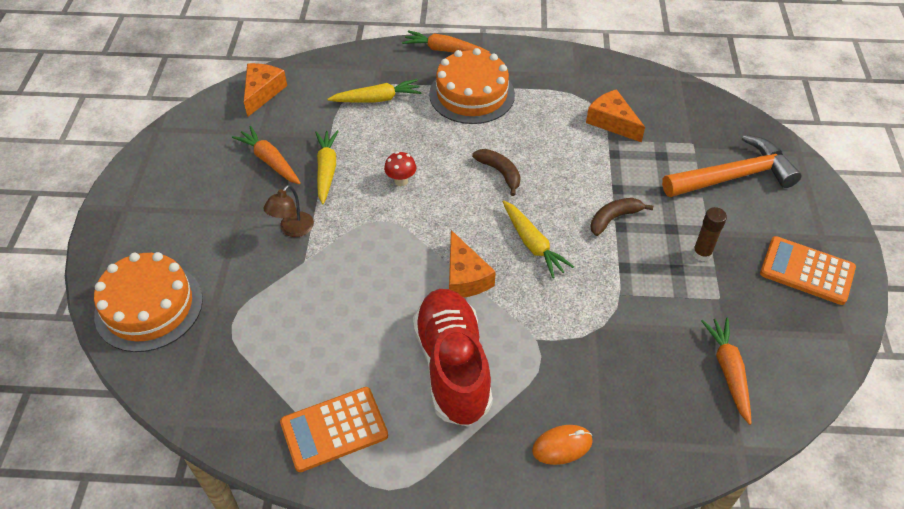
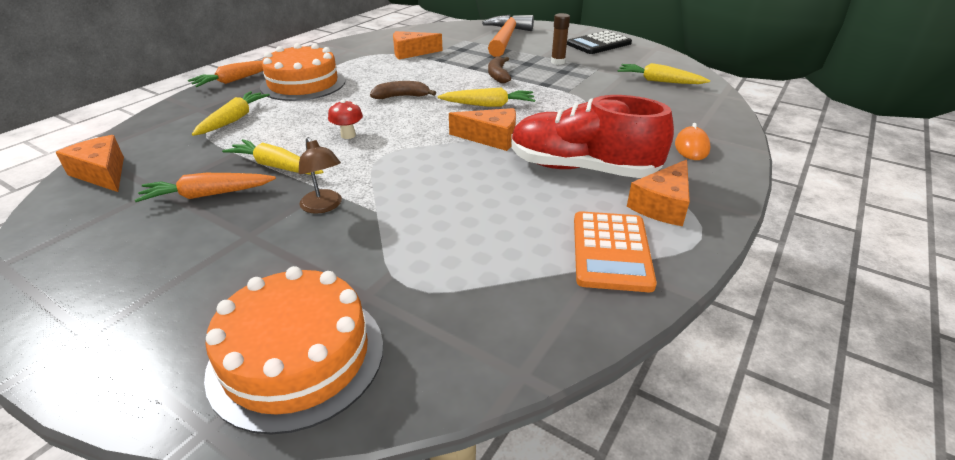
camera: 60 degrees left, 15 degrees down
(426, 447) = (662, 205): none -> orange cheese
(728, 371) = (659, 81): orange carrot -> yellow carrot
(807, 271) = (599, 44): orange calculator -> black calculator

